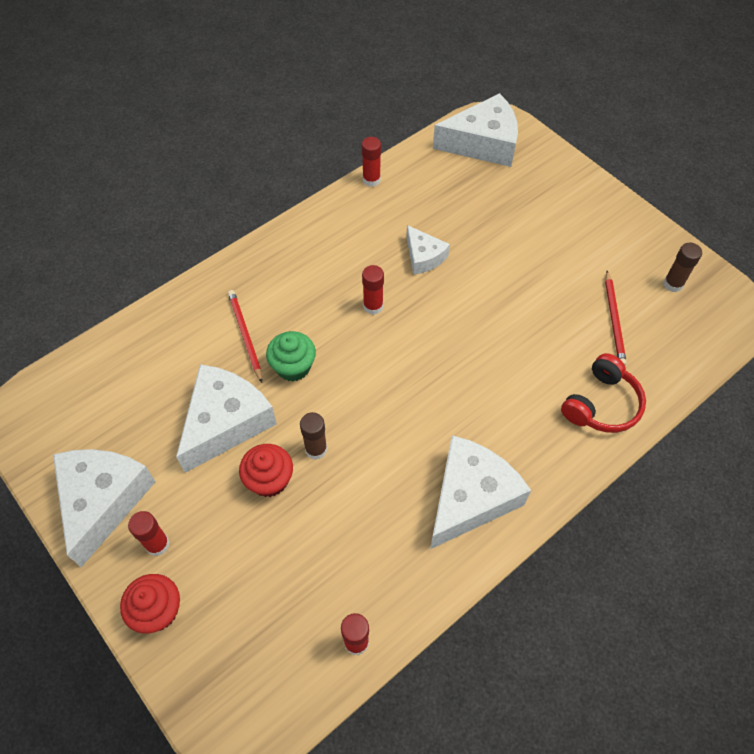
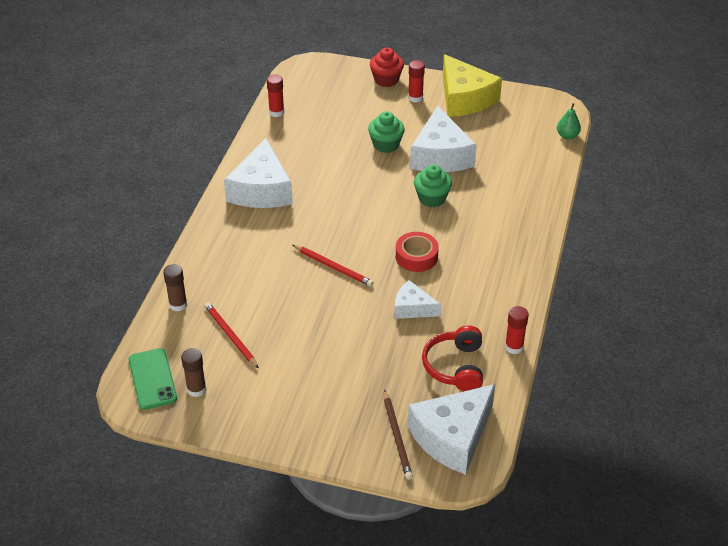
camera: 145 degrees right, 15 degrees down
(67, 364) = (567, 136): none -> green pear
(103, 500) = (464, 98): white cheese -> yellow cheese
(245, 335) = (482, 199): red pencil -> red pencil (333, 267)
(269, 480) = (386, 145): red cupcake -> green cupcake
(316, 449) = (374, 168): brown glue stick -> brown glue stick (178, 305)
(373, 306) = (416, 256): red glue stick -> red tape
(525, 163) = (397, 436): none -> brown pencil
(601, 404) = (208, 276): red headphones -> red headphones (455, 367)
(711, 315) = (152, 379): none -> green phone

